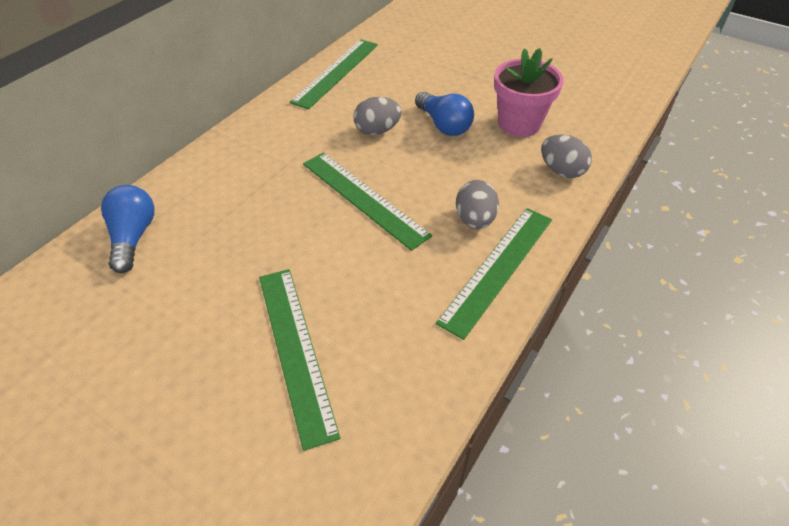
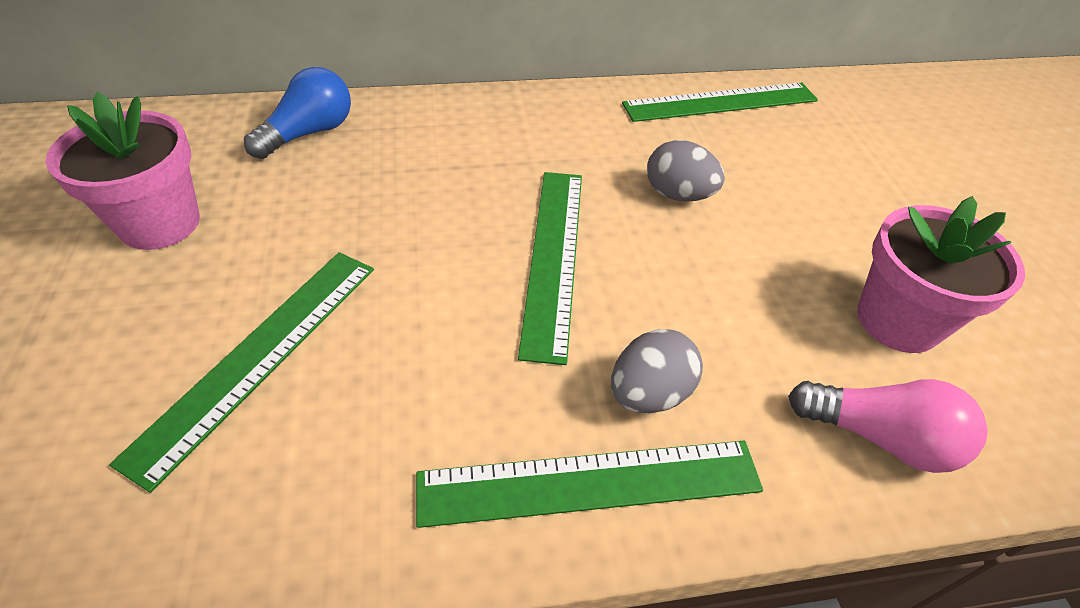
camera: 45 degrees right, 0 degrees up
(124, 349) = (160, 223): none -> pink flower pot
(444, 125) = (776, 245): blue light bulb -> none
(561, 171) = (880, 437): grey egg -> pink light bulb

